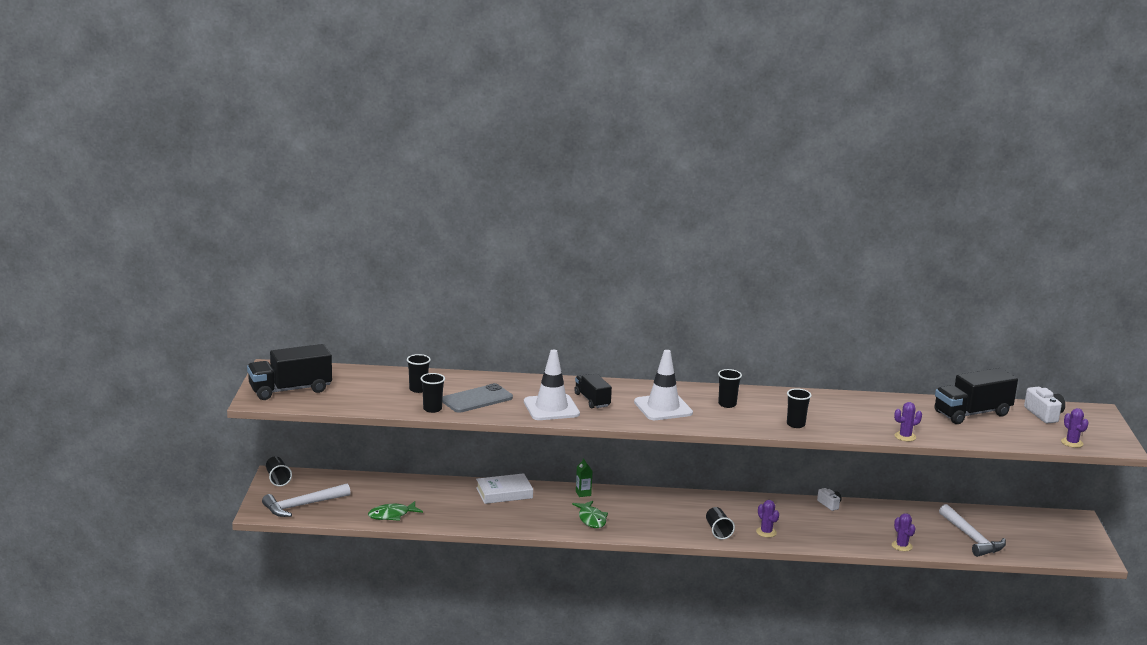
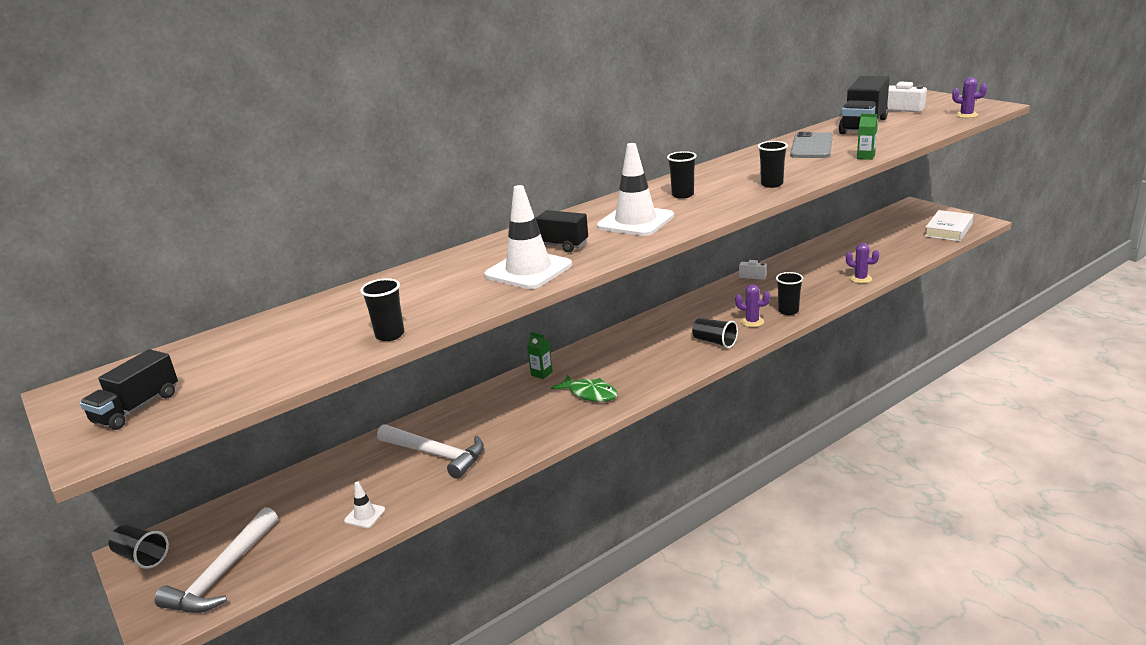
camera: 35 degrees left, 5 degrees up
(290, 390) = (136, 408): black truck -> black truck, size x0.61
(392, 515) = (365, 515): green fish -> white traffic cone
(418, 389) = (333, 323): black cup -> black cup (788, 311)
(477, 399) = (427, 300): grey phone -> grey phone (811, 146)
(504, 493) = (461, 416): white book -> white book (948, 230)
(905, 436) = (865, 157): purple cactus -> green carton
(971, 538) = (887, 249): white hammer -> white hammer (436, 454)

